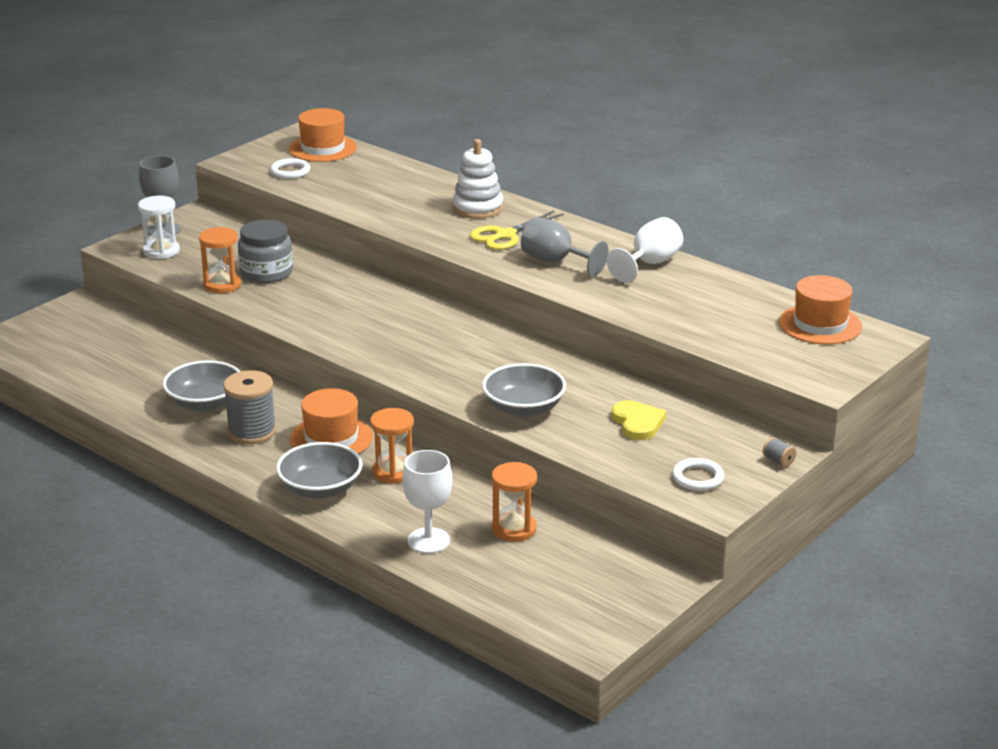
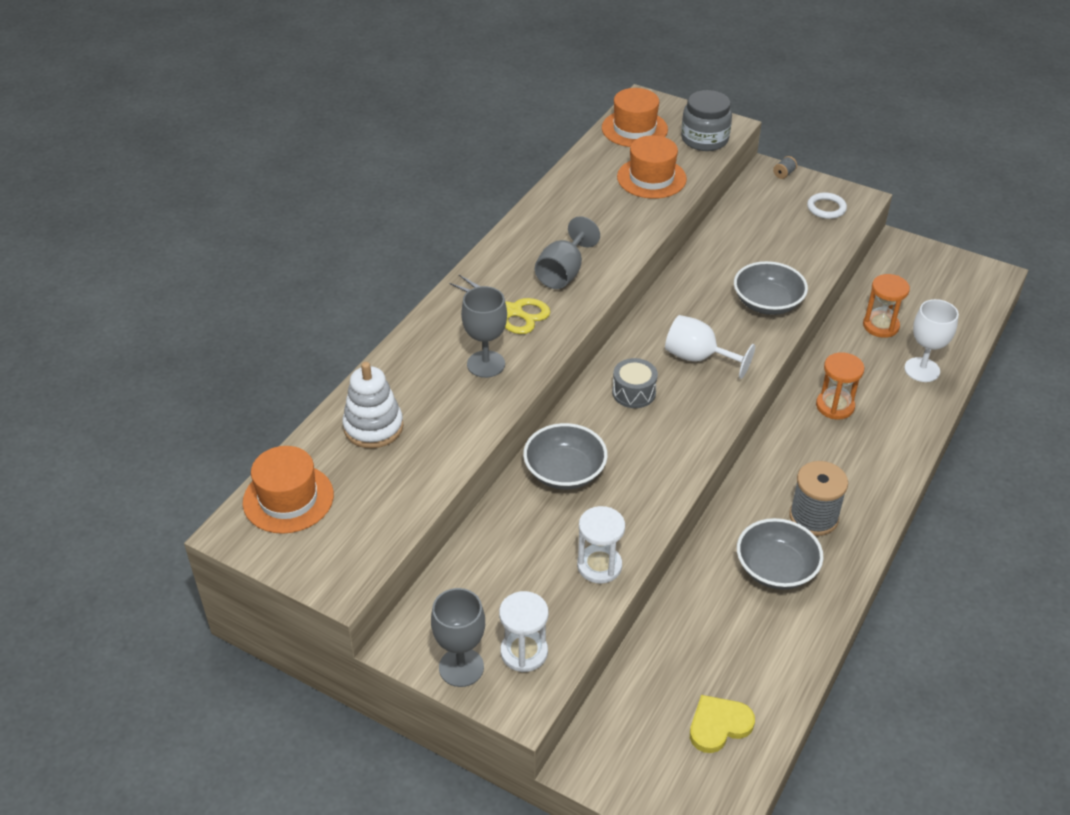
camera: 100 degrees left, 15 degrees up
(222, 285) = (599, 566): orange hourglass -> white hourglass
(266, 273) = (559, 532): grey jar -> grey jar (704, 139)
(290, 171) = (367, 515): white ring -> none
(320, 489) = (883, 448): grey bowl -> grey bowl (564, 472)
(331, 438) = (799, 457): orange hat -> orange hat (651, 178)
(415, 320) = (634, 392): none -> grey drum
(437, 220) = (486, 364): none -> grey goblet
(477, 208) = (449, 338): white stacking toy -> white stacking toy (373, 427)
(637, 423) = (762, 241): yellow heart -> yellow heart (718, 725)
(650, 264) = (550, 217): white goblet -> white goblet (698, 358)

